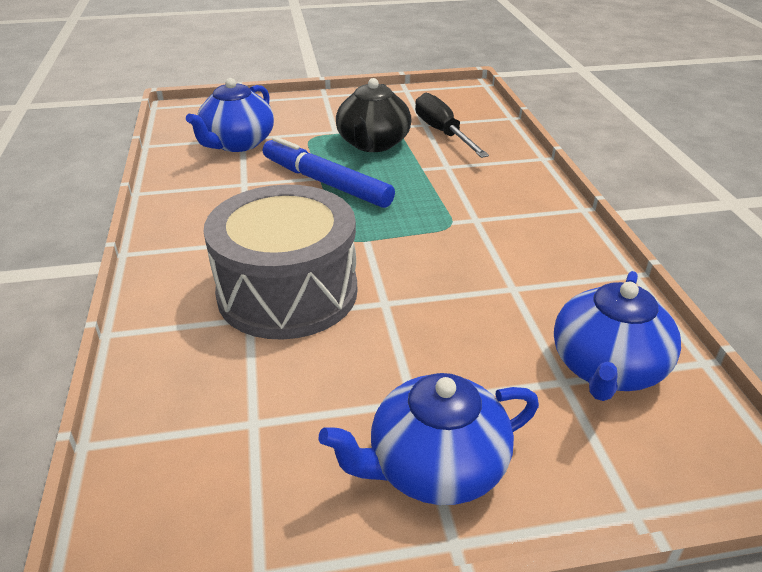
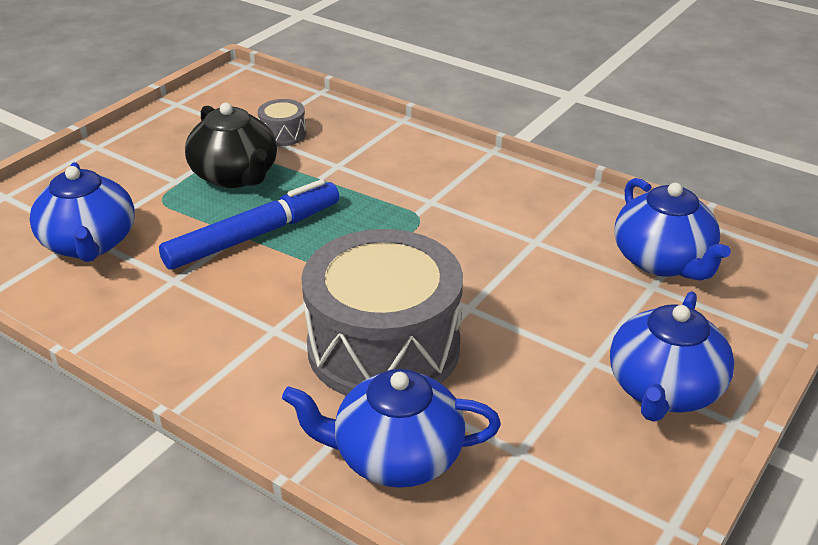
camera: 45 degrees left, 0 degrees up
(180, 364) = (396, 456): none -> blue teapot
(326, 182) = (254, 236): blue marker -> blue marker turned 150 degrees clockwise
(442, 133) = (283, 134): black screwdriver -> grey drum

